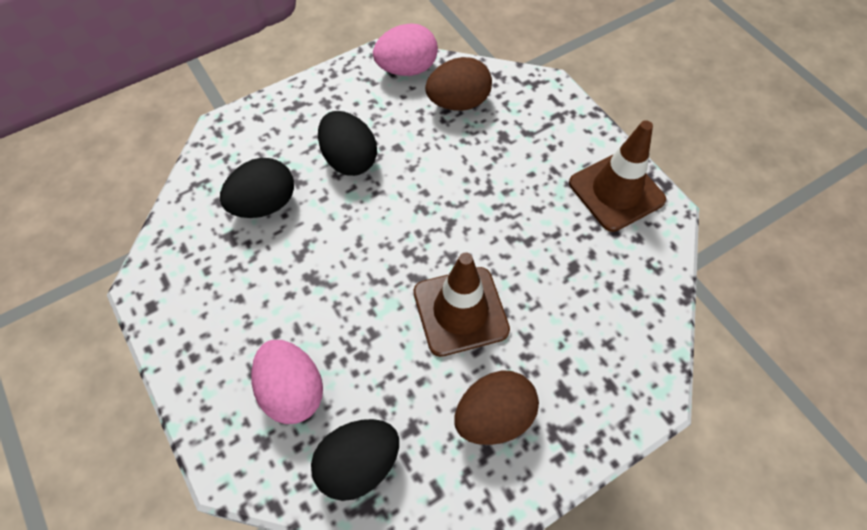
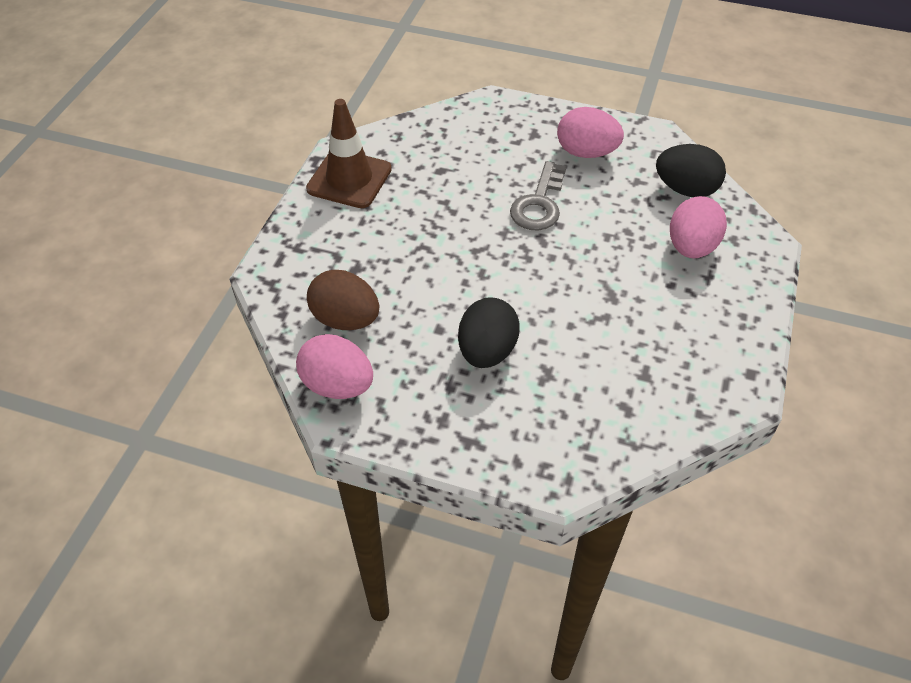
camera: 130 degrees left, 10 degrees down
(264, 204) = (593, 375): black egg -> none
(460, 311) = (539, 203): brown traffic cone -> grey key
(493, 417) = (586, 152): brown egg -> pink egg

